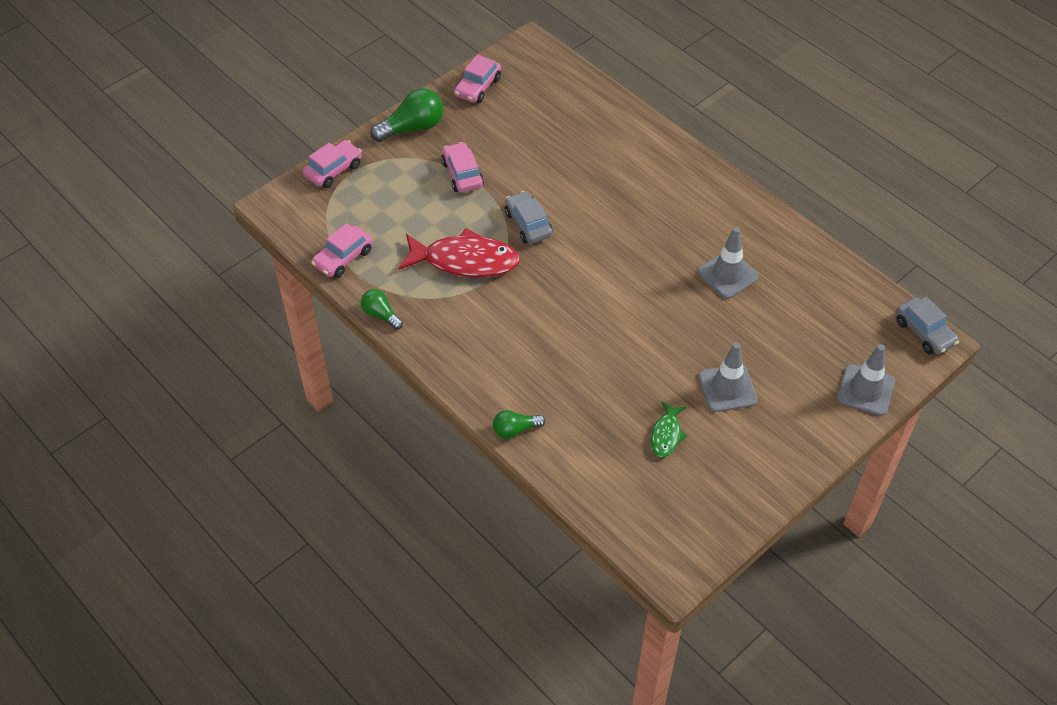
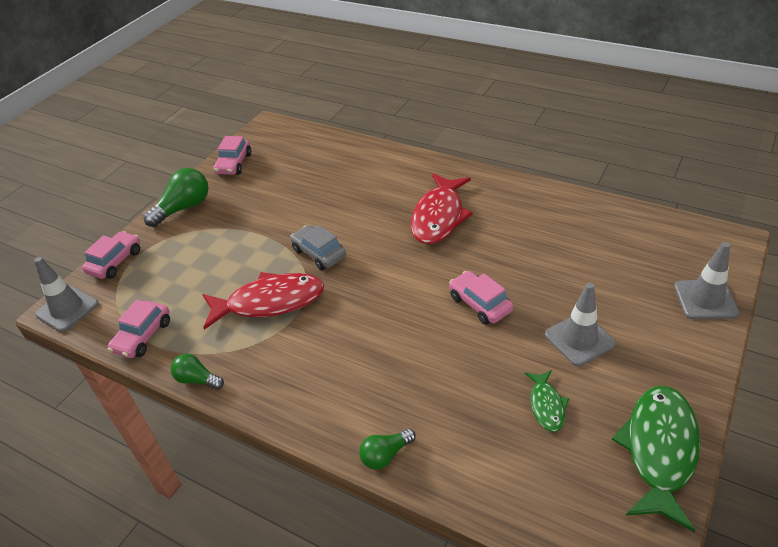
camera: 15 degrees left, 10 degrees down
(462, 174) = (242, 231): pink car -> pink car (480, 304)
(661, 221) = (439, 217): none -> red fish
(727, 274) = (521, 241): grey traffic cone -> grey traffic cone (67, 309)
(738, 500) = (659, 450): none -> green fish
(924, 332) = (718, 236): grey car -> none

